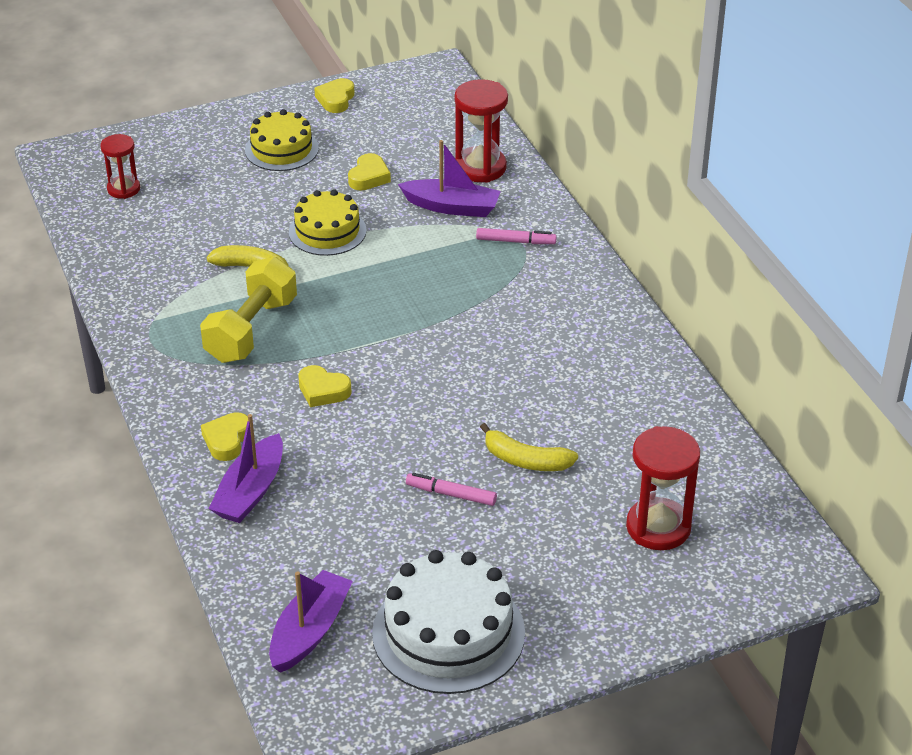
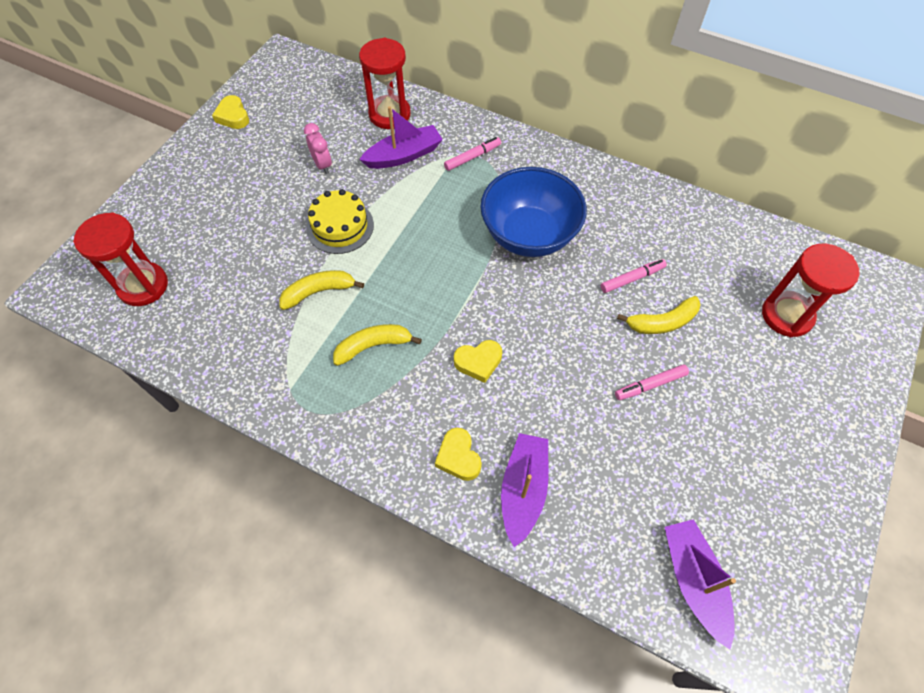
camera: 40 degrees left, 20 degrees up
(123, 189) = (143, 286): red hourglass -> red hourglass, size x1.60
(250, 491) = (523, 490): purple boat -> purple boat turned 150 degrees counterclockwise
(251, 330) = (373, 346): yellow dumbbell -> yellow banana
(281, 149) = (235, 178): yellow cake -> none
(369, 177) = (322, 165): yellow heart -> pink clock
(448, 633) = (773, 502): white cake -> none
(489, 328) = (529, 235): none -> blue bowl
(542, 414) = (632, 279): none -> pink marker

